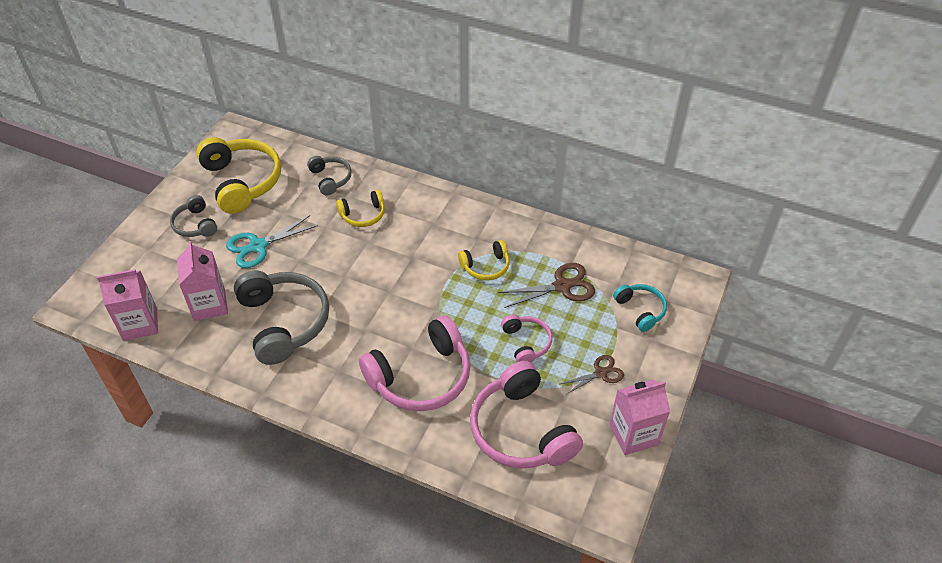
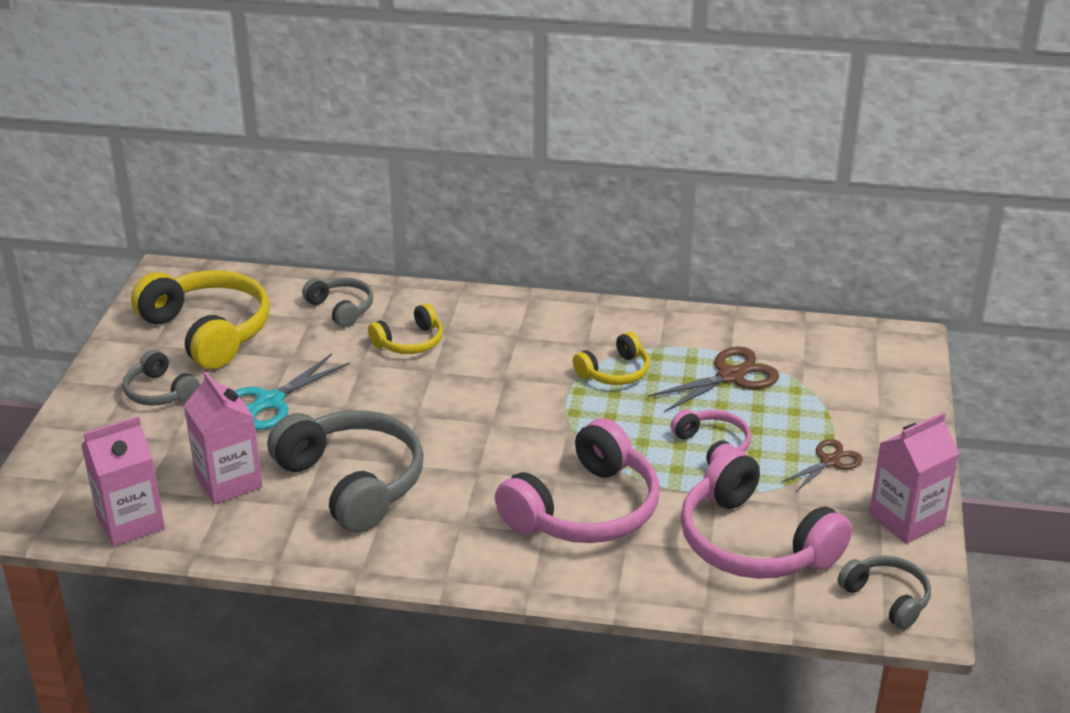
camera: 15 degrees left, 15 degrees down
(592, 498) = (887, 598): none -> grey headphones
(640, 310) = (848, 385): turquoise headphones -> none

